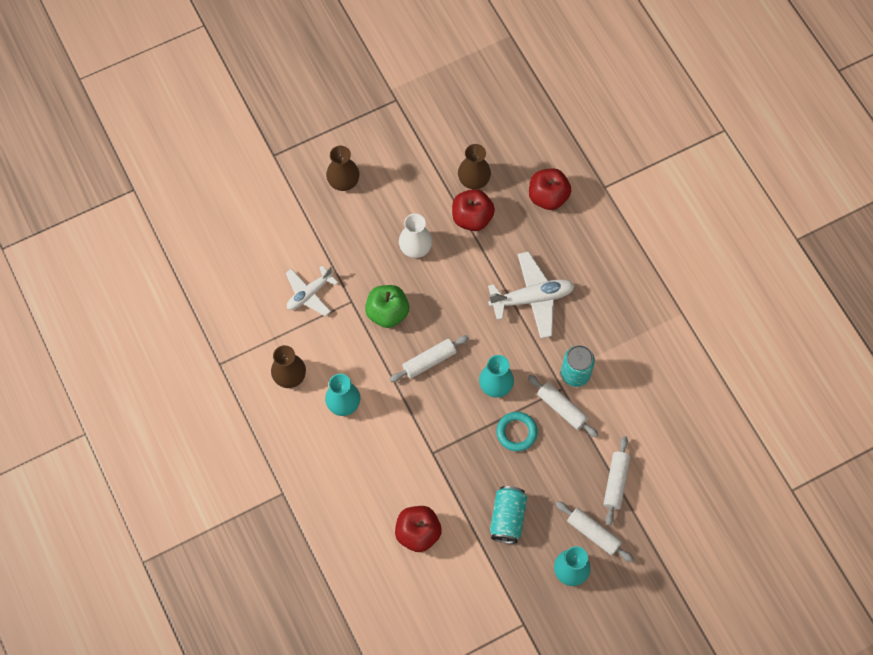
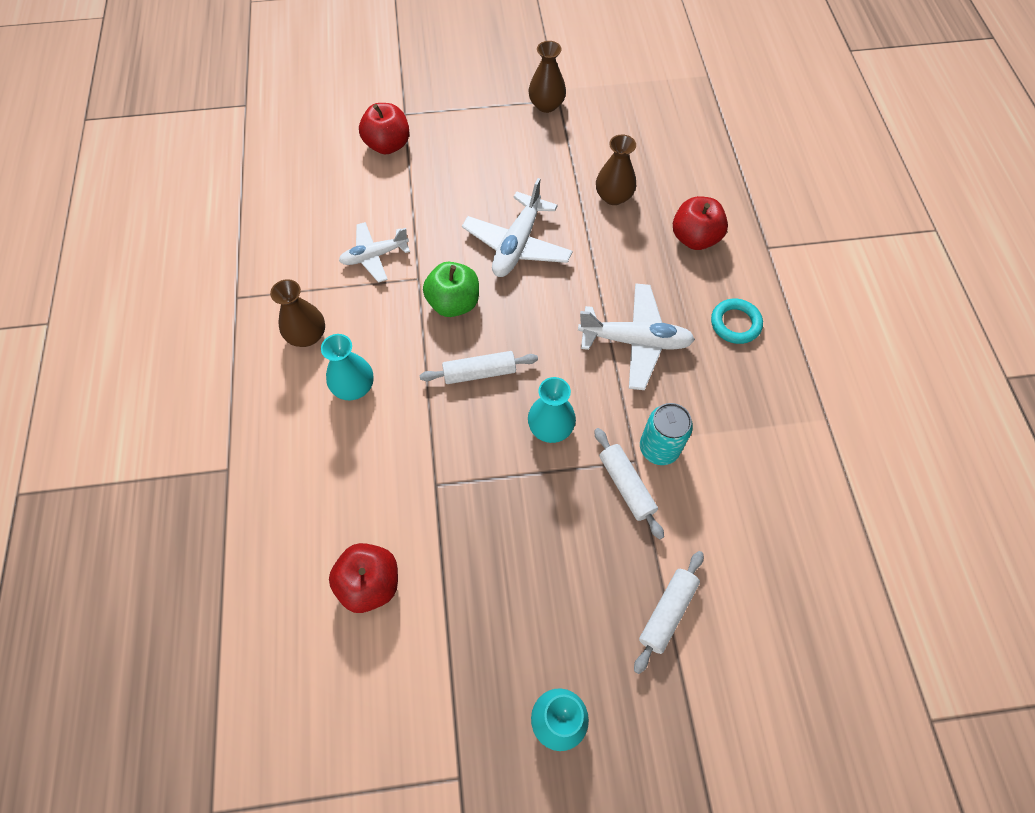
camera: 20 degrees right, 5 degrees down
(343, 181) = (466, 157): brown vase -> brown vase (546, 105)
(415, 247) = (517, 245): white vase -> white plane
(472, 218) = (596, 234): red apple -> red apple (388, 145)
(507, 518) = (498, 608): turquoise can -> none
(516, 432) = (554, 496): turquoise ring -> turquoise ring (735, 323)
(593, 533) = (611, 675): white rolling pin -> none

